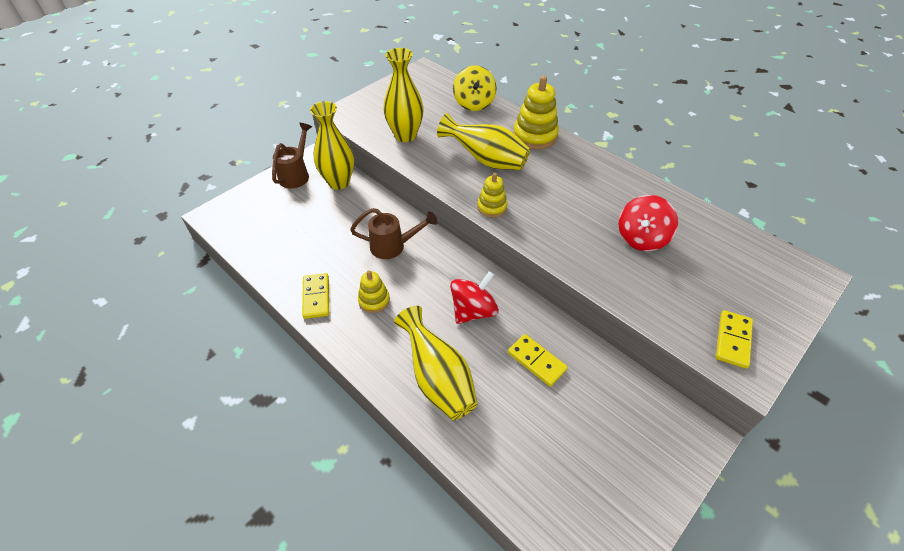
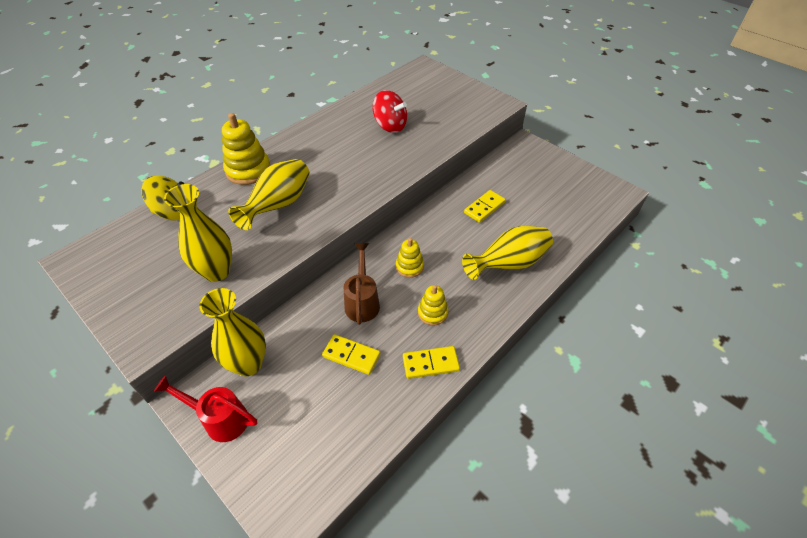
camera: 90 degrees left, 0 degrees up
(296, 174) = (219, 419): brown watering can -> red watering can
(473, 311) = (440, 242): red spinning top -> none
(492, 207) = (348, 204): yellow stacking toy -> yellow stacking toy (409, 266)
(732, 340) = (478, 104): yellow domino -> yellow domino (351, 355)

